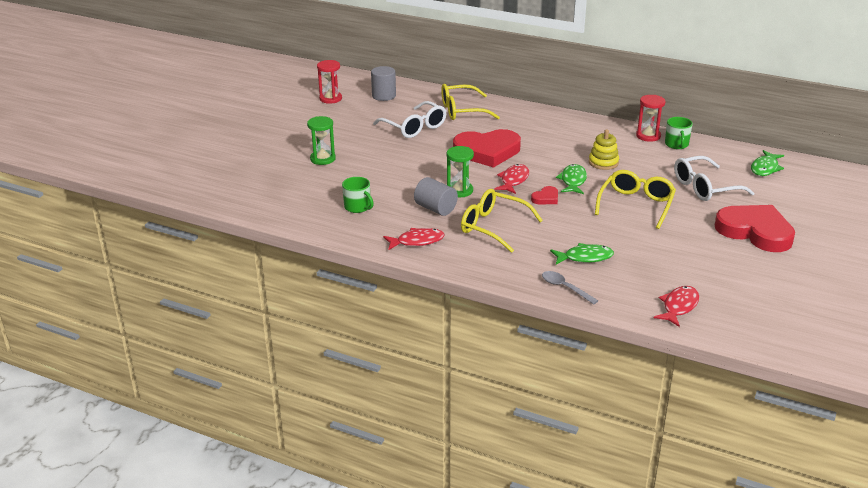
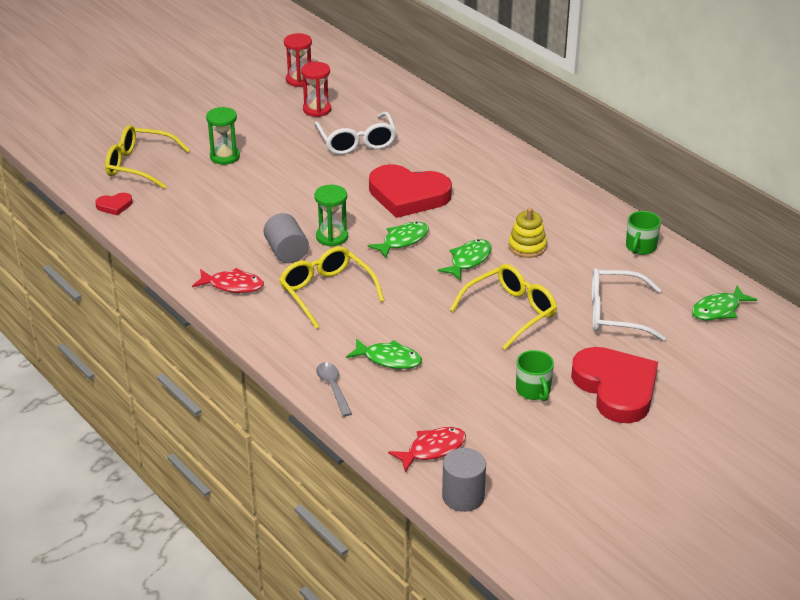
camera: 25 degrees right, 5 degrees up
(358, 207) = (209, 227): green mug -> green mug (533, 390)
(384, 96) = (360, 90): grey cylinder -> grey cylinder (463, 496)
(462, 111) = (430, 133): yellow glasses -> yellow glasses (140, 165)
(513, 180) = (402, 240): red fish -> green fish
(546, 198) = (417, 273): red heart -> red heart (114, 206)
(648, 136) = (617, 226): red hourglass -> red hourglass (317, 109)

